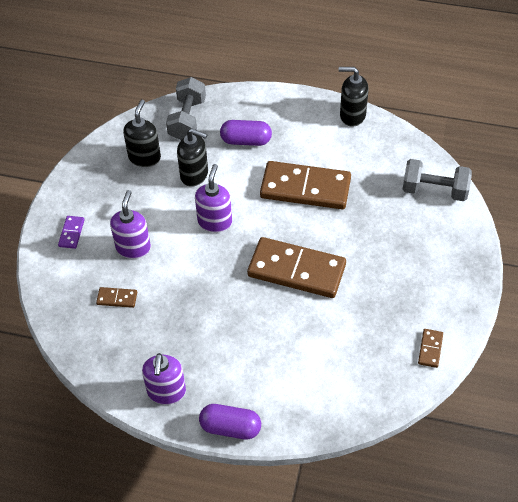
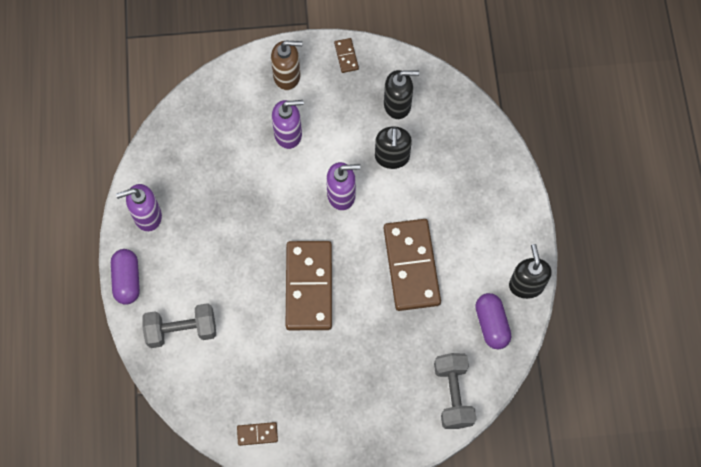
camera: 70 degrees right, 15 degrees up
(71, 233) = (287, 76): purple domino -> brown soap dispenser
(117, 298) = (229, 141): brown domino -> brown domino (346, 56)
(187, 119) = (460, 126): grey dumbbell -> grey dumbbell (182, 330)
(246, 140) = (452, 191): purple capsule -> purple capsule (491, 324)

